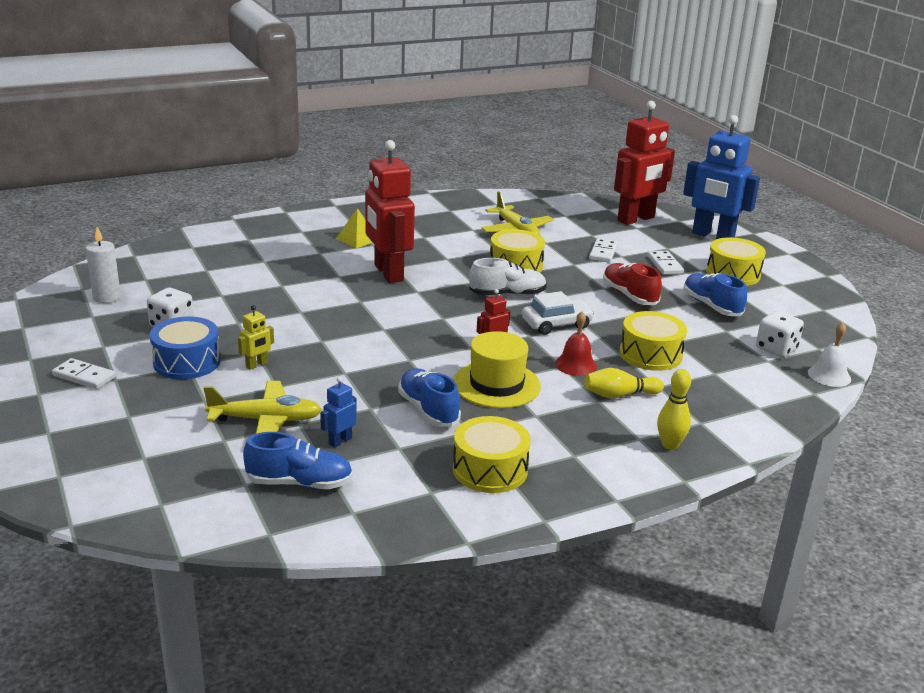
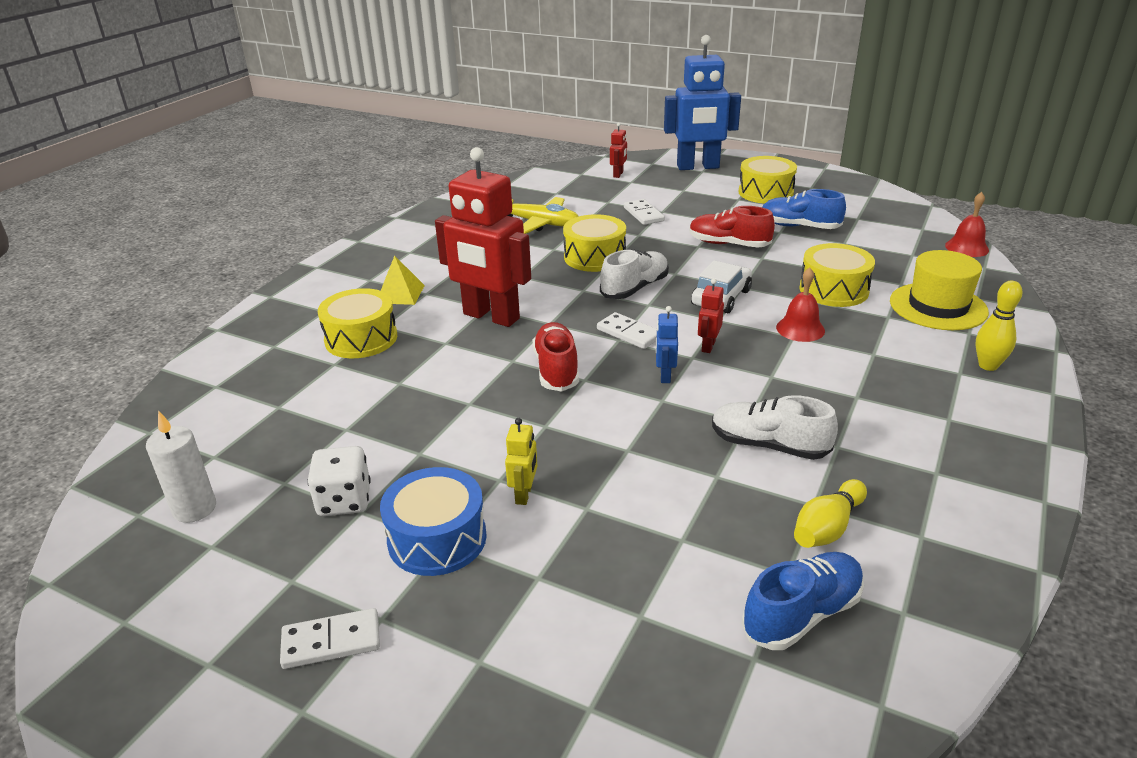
camera: 35 degrees left, 5 degrees up
(266, 420) = (643, 558): yellow plane -> none
(340, 441) = (753, 533): blue robot -> blue robot (665, 376)
(376, 317) = (556, 369): none -> red shoe
(428, 410) = (768, 445): blue shoe -> white shoe
(490, 469) = (921, 477): yellow drum -> yellow drum (361, 338)
(496, 384) = (776, 384): yellow hat -> yellow hat (938, 306)
(619, 395) = (878, 340): yellow bowling pin -> yellow bowling pin (827, 528)
(636, 219) = (618, 174): red robot -> red robot, size x0.41
(665, 265) = (707, 205): white domino -> white domino (629, 333)
(776, 349) = (900, 242): white dice -> none
(829, 375) = (966, 247): white bell -> red bell

